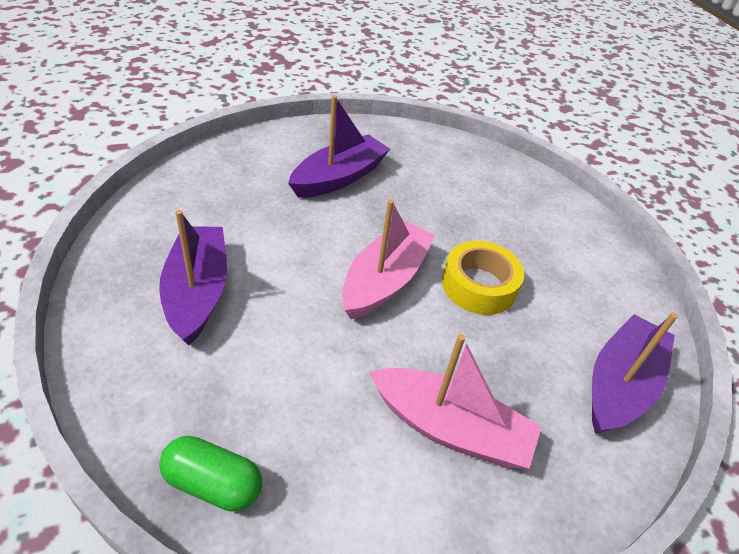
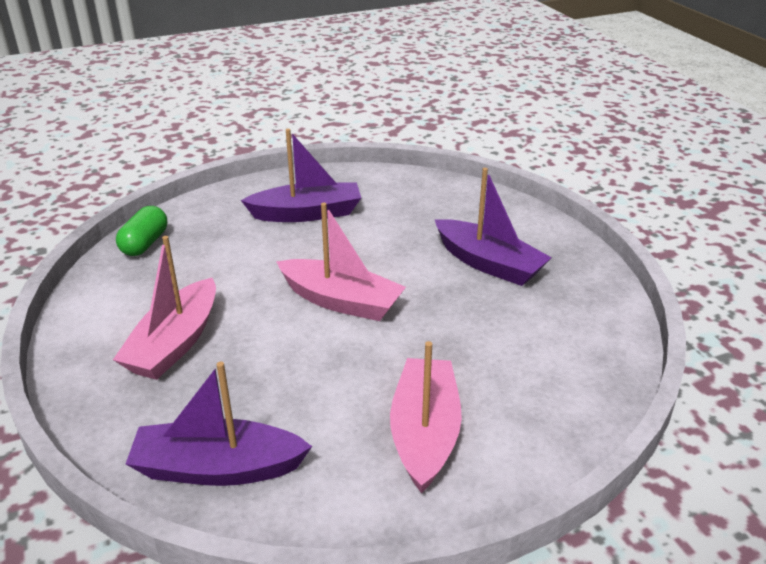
camera: 90 degrees right, 10 degrees down
(479, 285) = (348, 364): yellow tape -> none
(555, 252) = (425, 433): none -> pink boat
(620, 385) = (218, 468): purple boat -> purple boat turned 150 degrees clockwise

